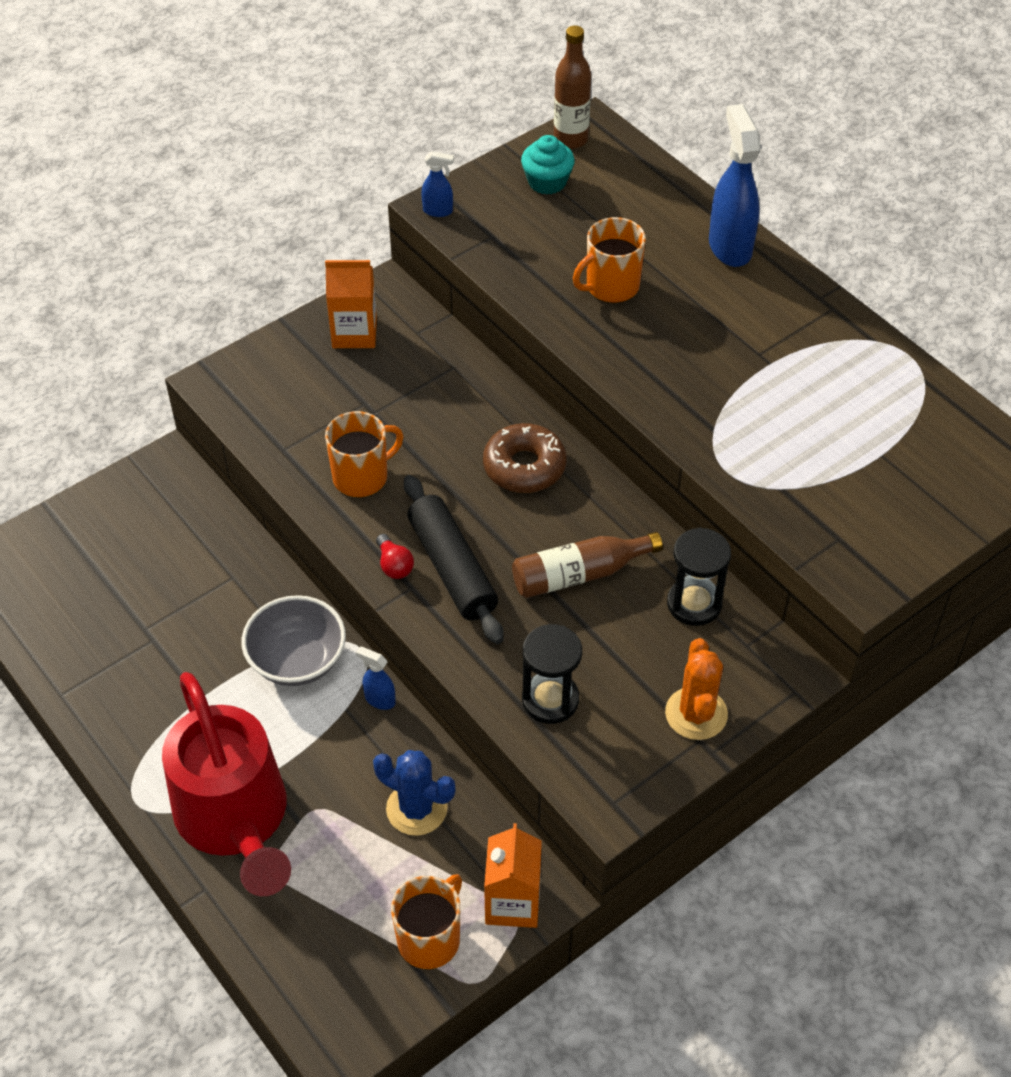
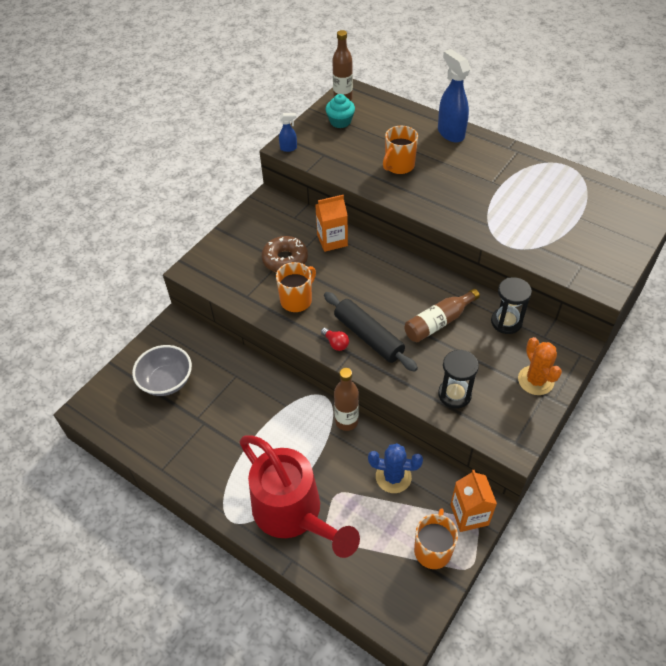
camera: 15 degrees left, 0 degrees up
(297, 660) = (291, 412): grey bowl -> grey bowl (166, 381)
(354, 333) = (260, 225): orange carton -> orange carton (332, 240)
(379, 699) = (346, 421): blue spray bottle -> brown bottle
(524, 467) = (383, 273): brown donut -> brown donut (285, 260)

